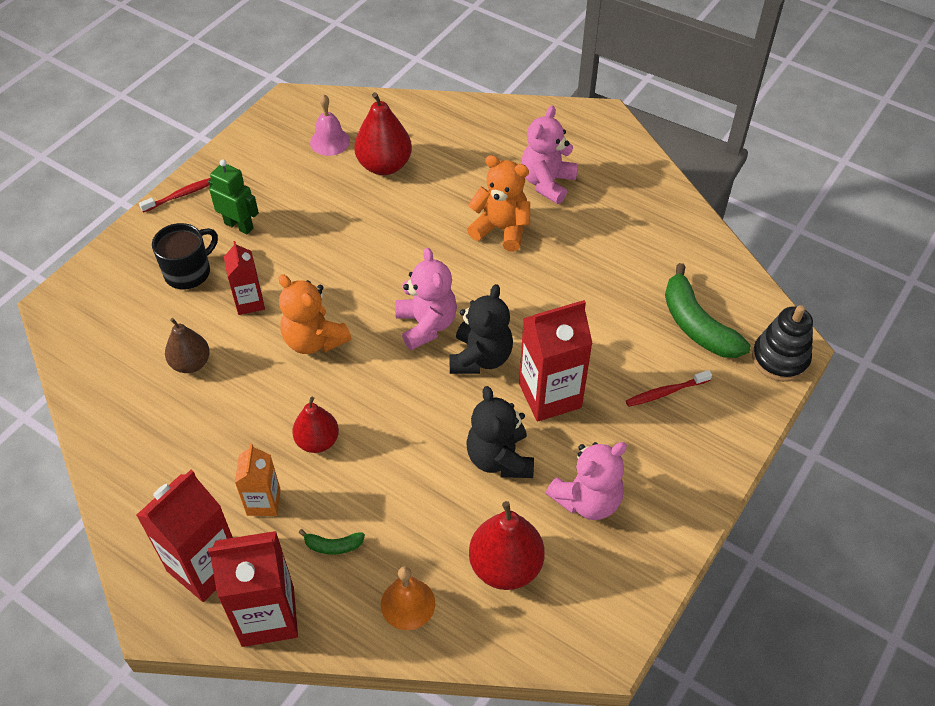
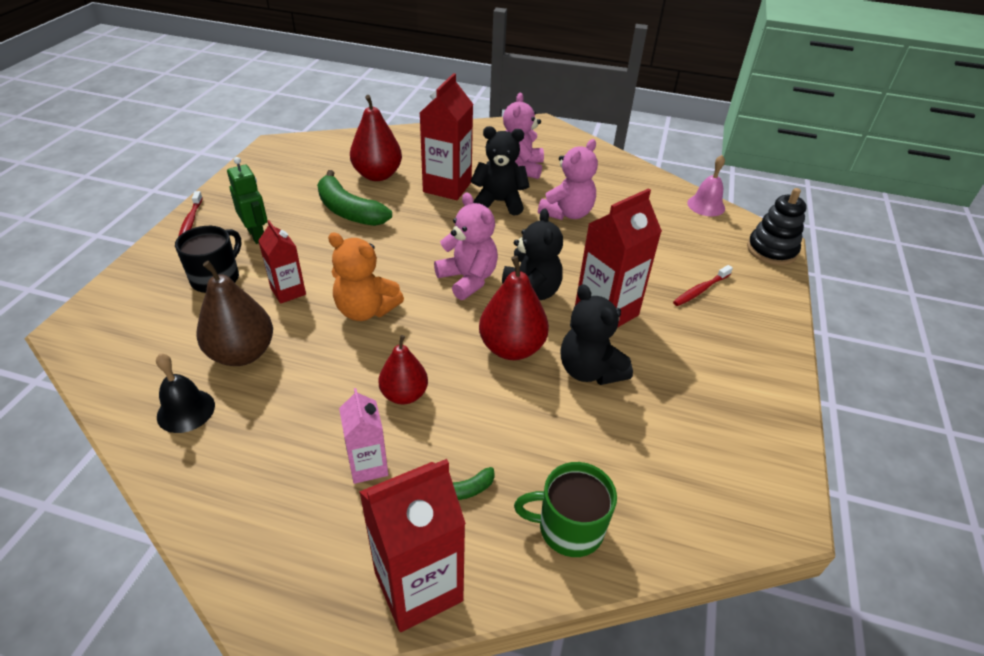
camera: 20 degrees left, 10 degrees down
(131, 411) = (186, 410): none -> black bell
(181, 195) = (190, 221): red toothbrush -> red toothbrush turned 135 degrees clockwise
(191, 363) = (242, 353): brown pear -> brown pear, size x1.51
(204, 567) = (322, 551): red carton -> red carton (447, 187)
(239, 225) = (257, 235): green robot -> green robot turned 45 degrees clockwise
(263, 502) = (368, 465): orange carton -> pink carton
(330, 141) = (321, 166): pink bell -> pink bell (706, 205)
(408, 604) = (568, 528): orange bell -> green mug
(501, 229) = (499, 202): orange teddy bear -> black teddy bear
(505, 566) = (647, 464): red pear -> red pear (512, 348)
(587, 500) = (687, 387): pink teddy bear -> pink teddy bear (567, 213)
(696, 325) = (694, 240): green banana -> green banana (349, 211)

